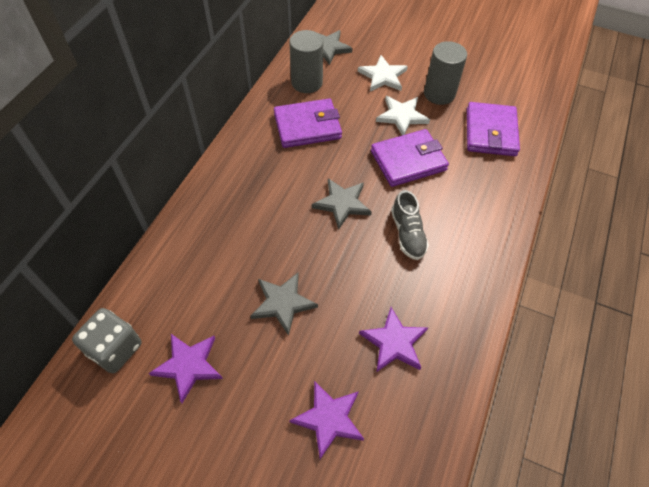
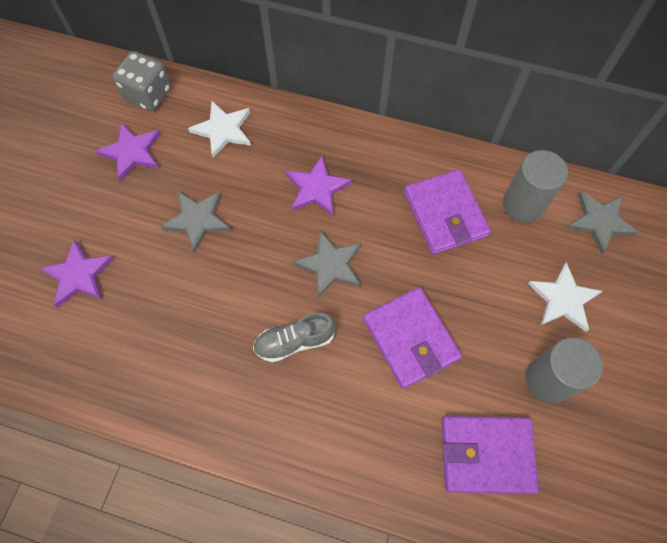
camera: 85 degrees right, 10 degrees up
(394, 342) = (156, 331): purple star -> purple star (317, 188)
(402, 116) = (489, 328): white star -> white star (223, 130)

